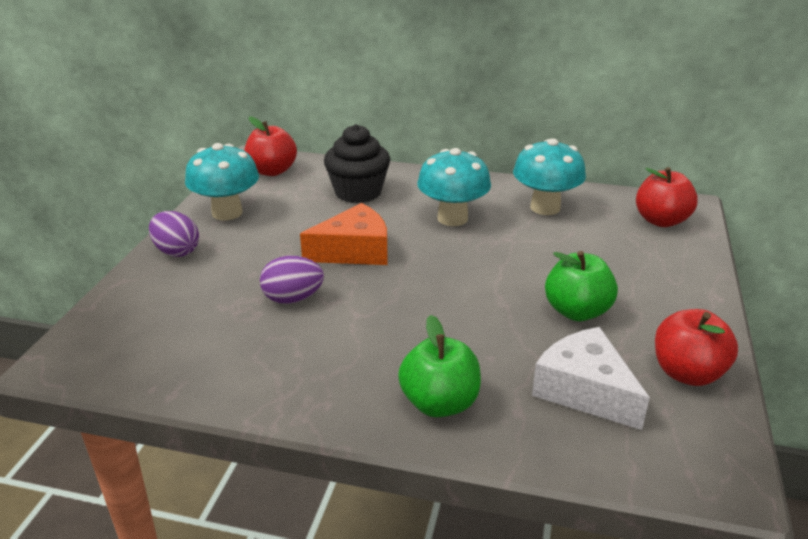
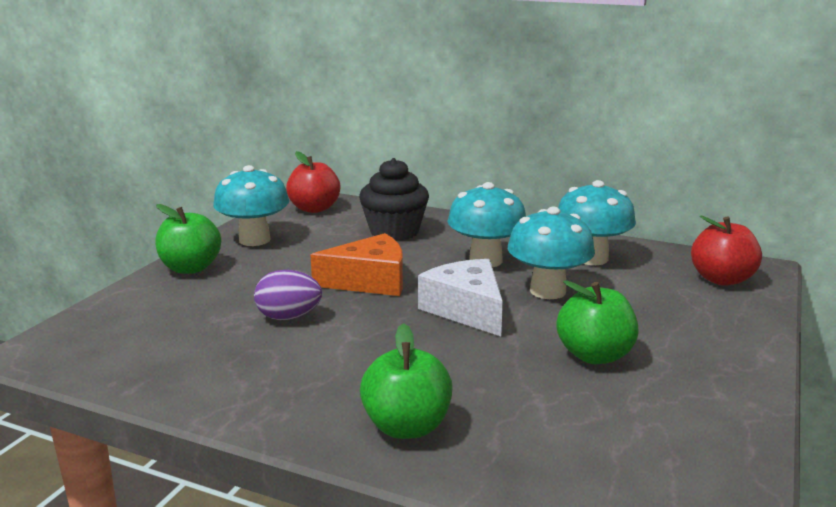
camera: 10 degrees right, 10 degrees down
(176, 251) = (191, 268): purple egg -> green apple
(517, 247) = (547, 291): none -> turquoise mushroom
(584, 390) = (577, 431): white cheese -> white cheese (466, 309)
(687, 373) = (707, 427): red apple -> none

